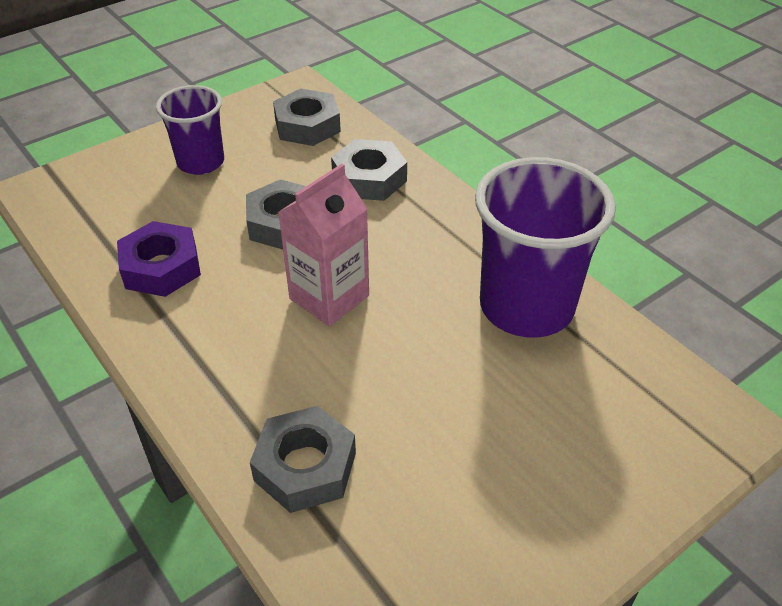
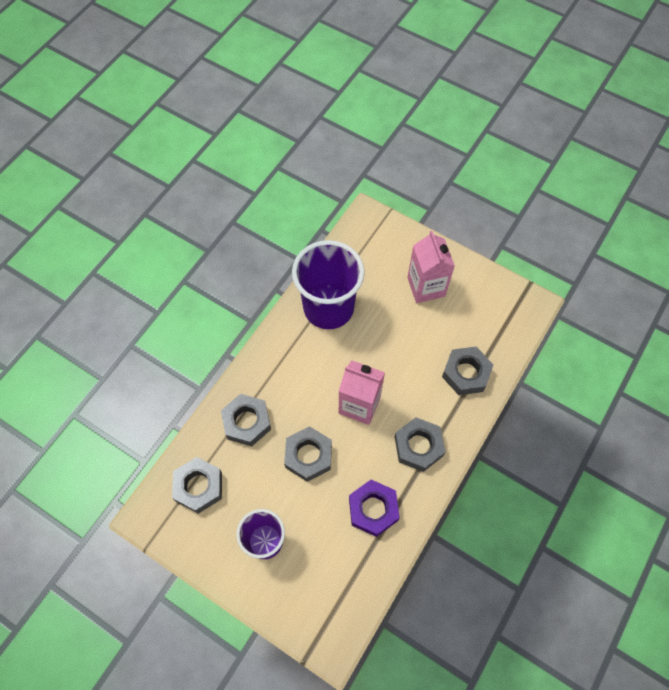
camera: 110 degrees left, 20 degrees up
(215, 348) = (418, 446): none -> grey nut
(527, 468) = (426, 287): none -> pink carton

